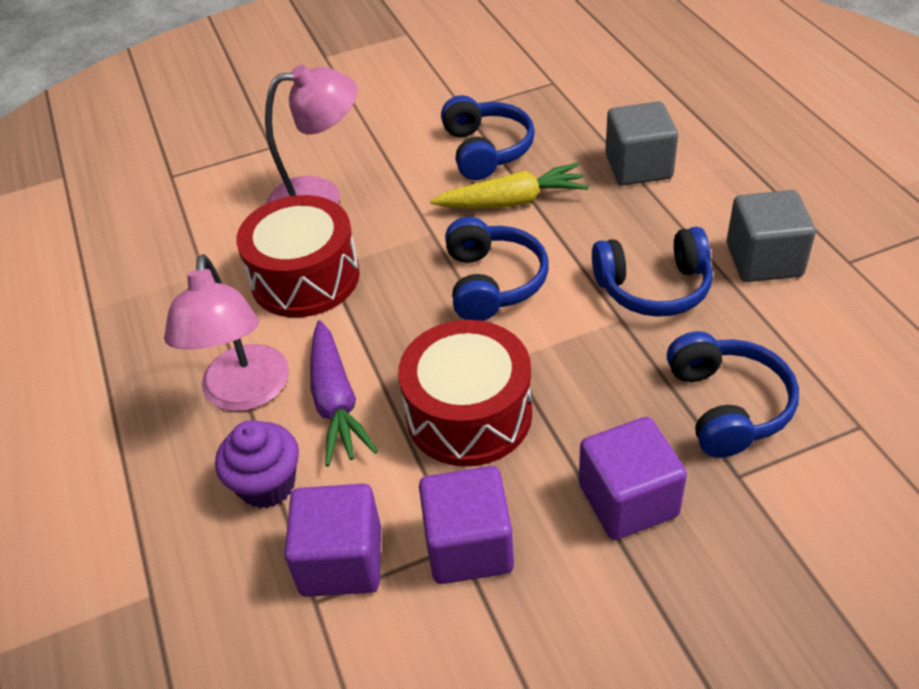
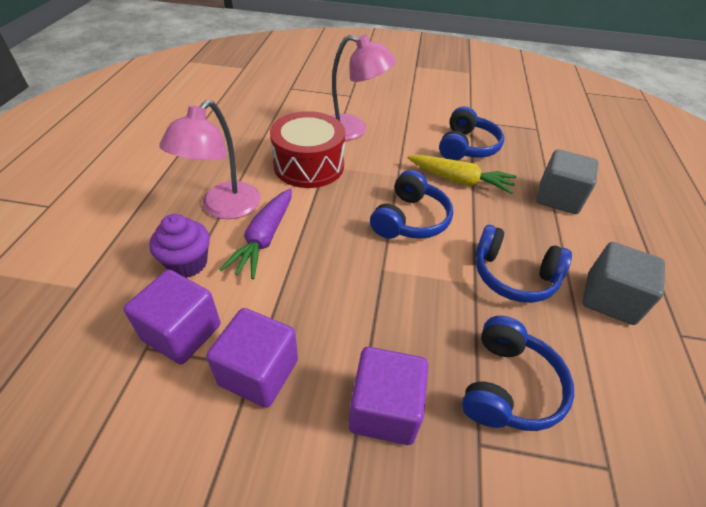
camera: 25 degrees right, 0 degrees up
(469, 414) = (330, 289): red drum -> none

